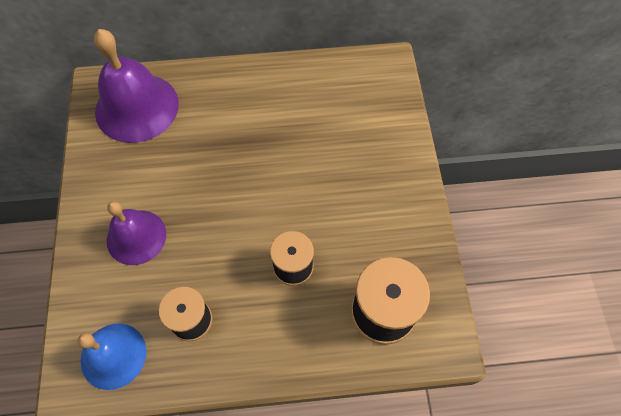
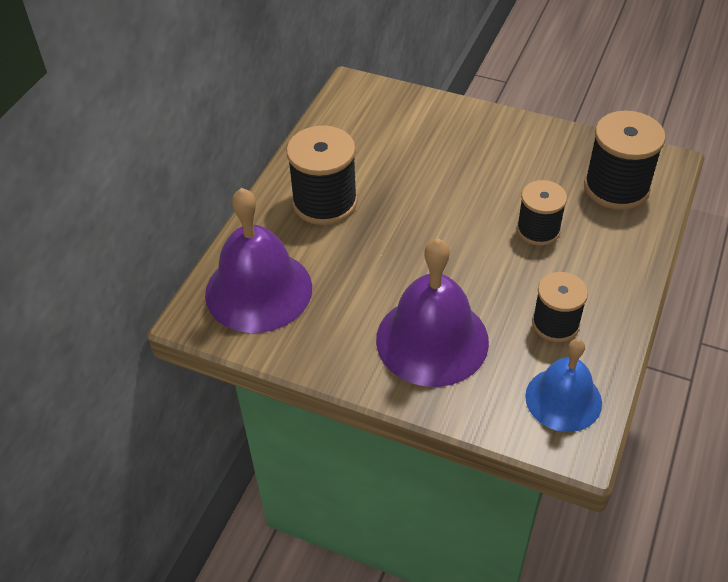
camera: 60 degrees left, 15 degrees down
(136, 237) = (432, 340): purple bell -> purple bell, size x1.57
(244, 105) = (325, 202): none -> black spool

